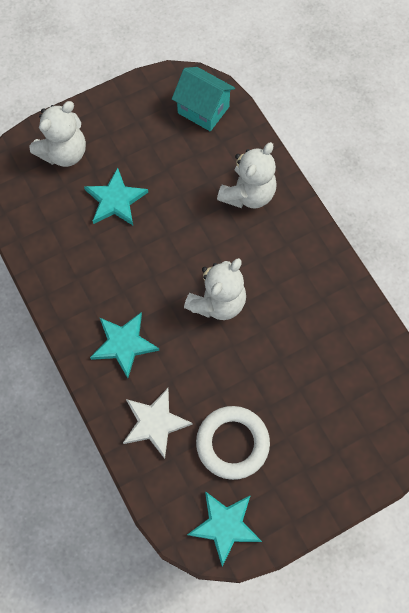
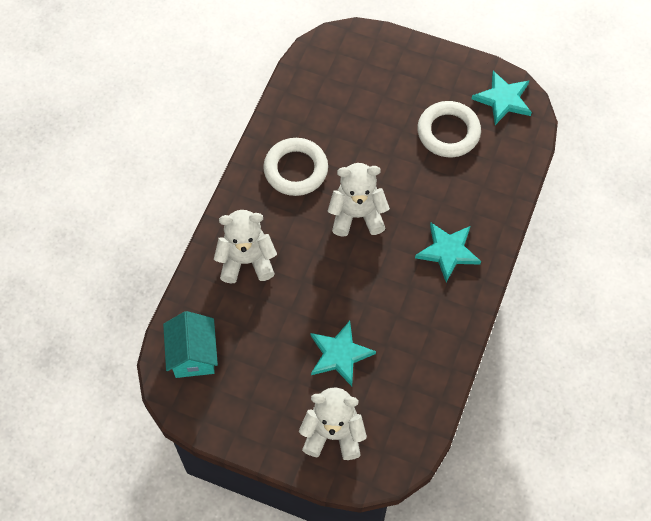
camera: 130 degrees left, 5 degrees down
(155, 423) = (482, 188): white star -> none
(300, 288) = (296, 169): none -> white ring

